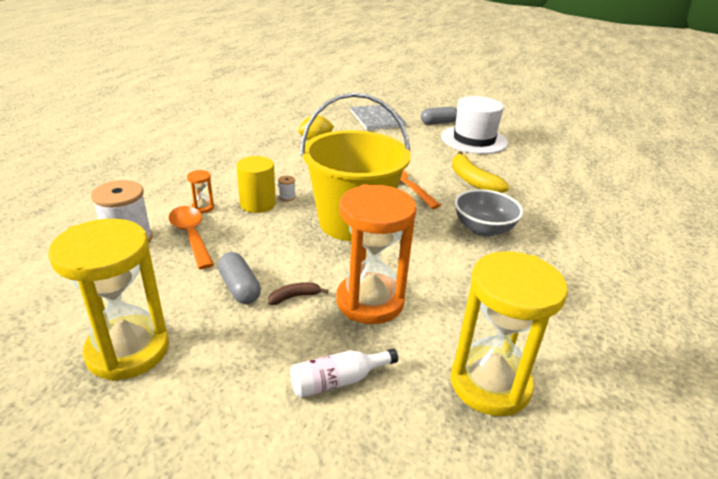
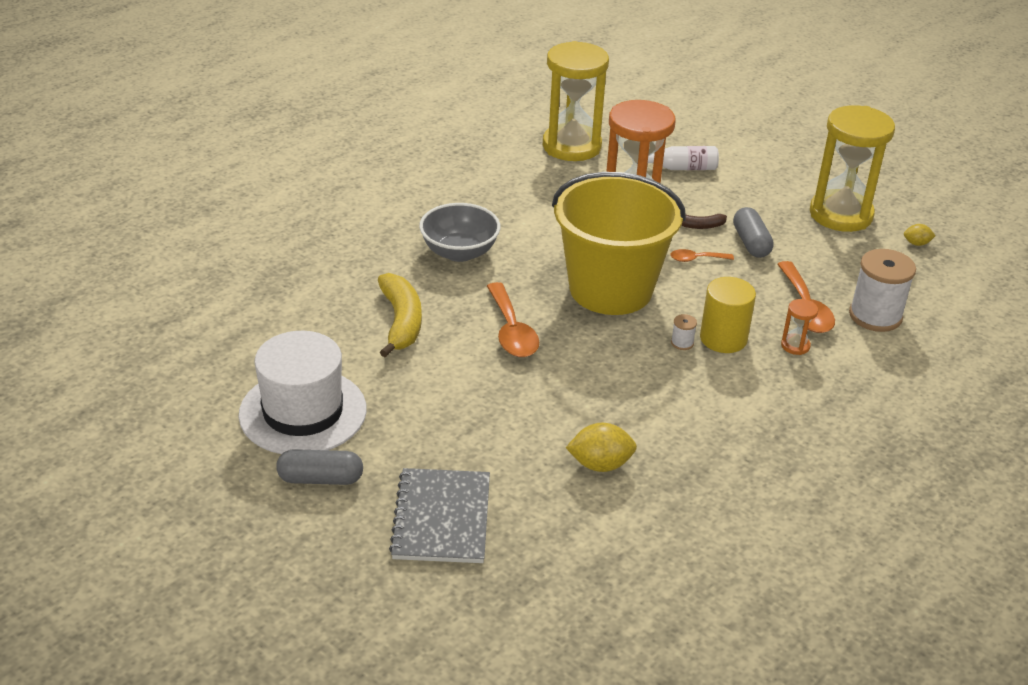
camera: 160 degrees left, 5 degrees up
(44, 327) = (916, 243): none -> yellow lemon
(290, 260) = (696, 259): none -> orange spoon

